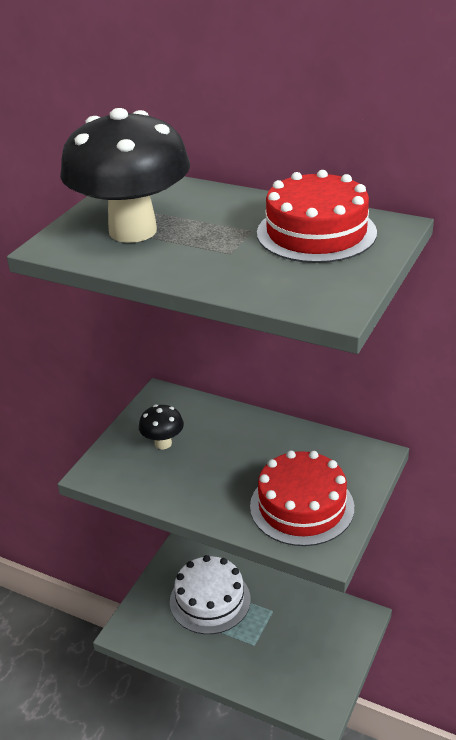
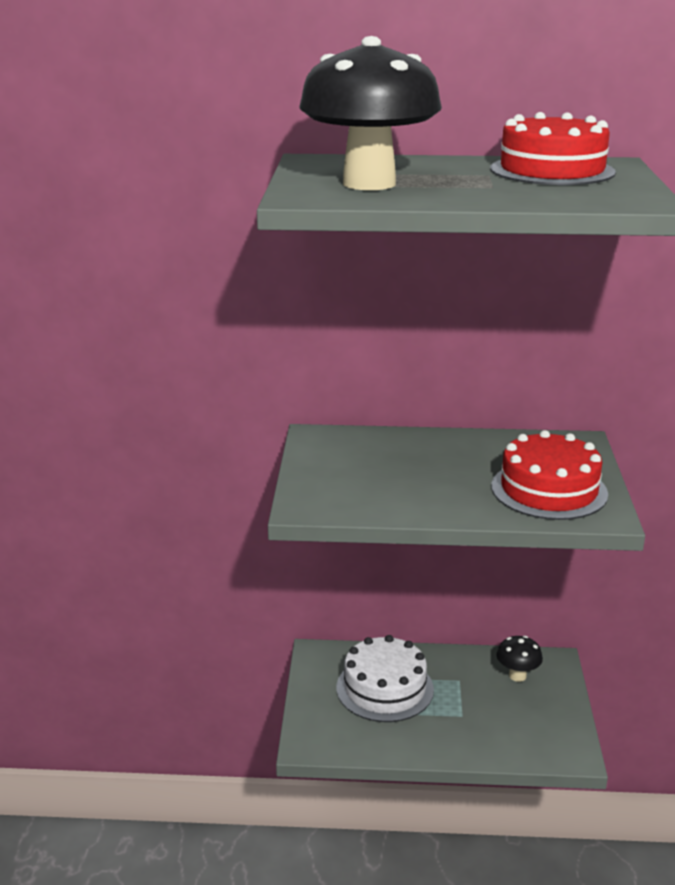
camera: 25 degrees left, 10 degrees down
(163, 443) = (357, 471): black mushroom -> black mushroom (517, 676)

